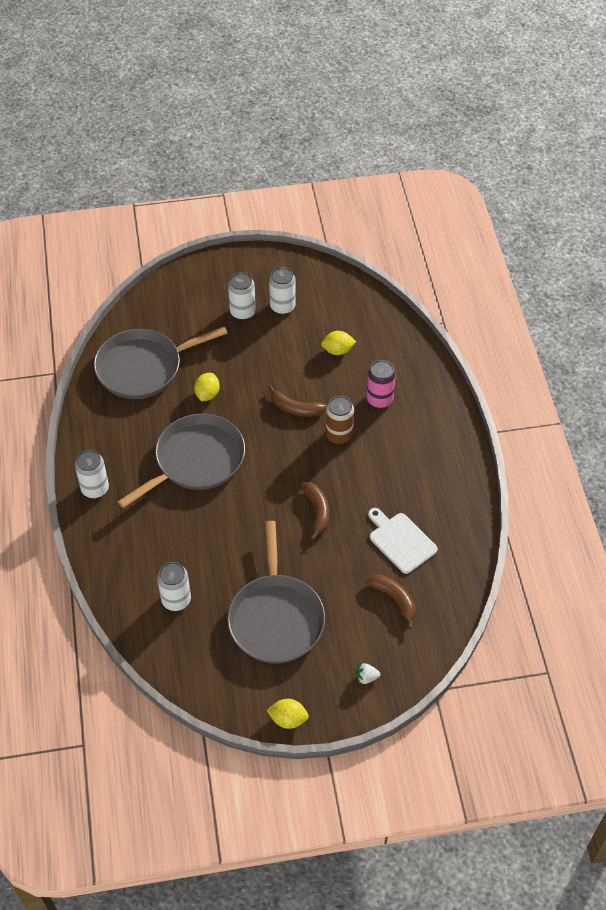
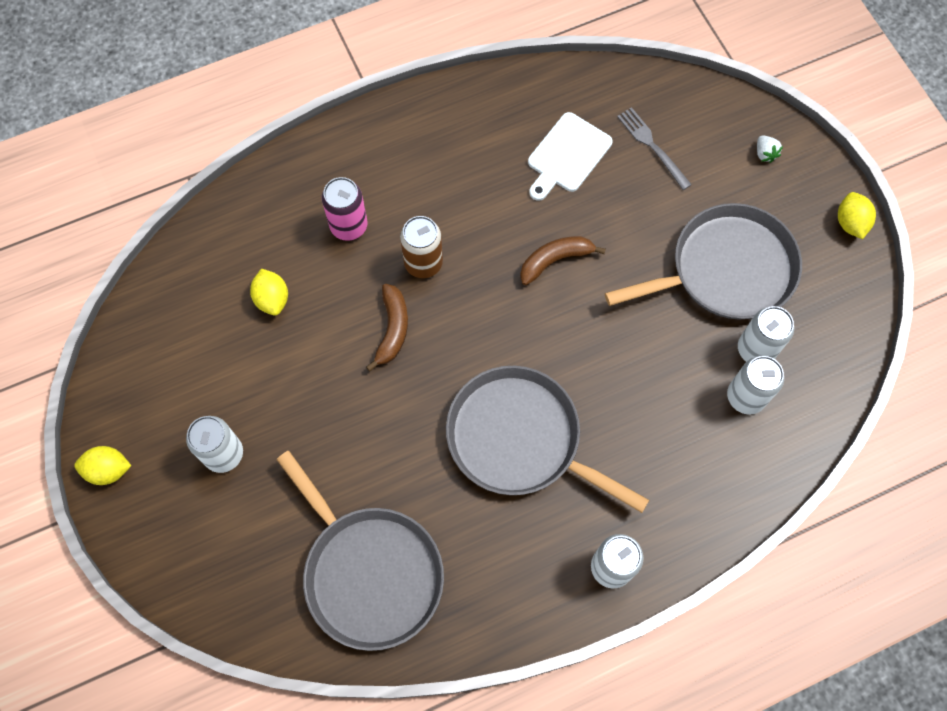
camera: 105 degrees left, 15 degrees up
(207, 394) = (397, 459): yellow lemon -> yellow lemon (108, 470)
(282, 306) = (201, 397): white can -> white can (756, 349)
(394, 599) = (652, 146): brown banana -> grey fork

